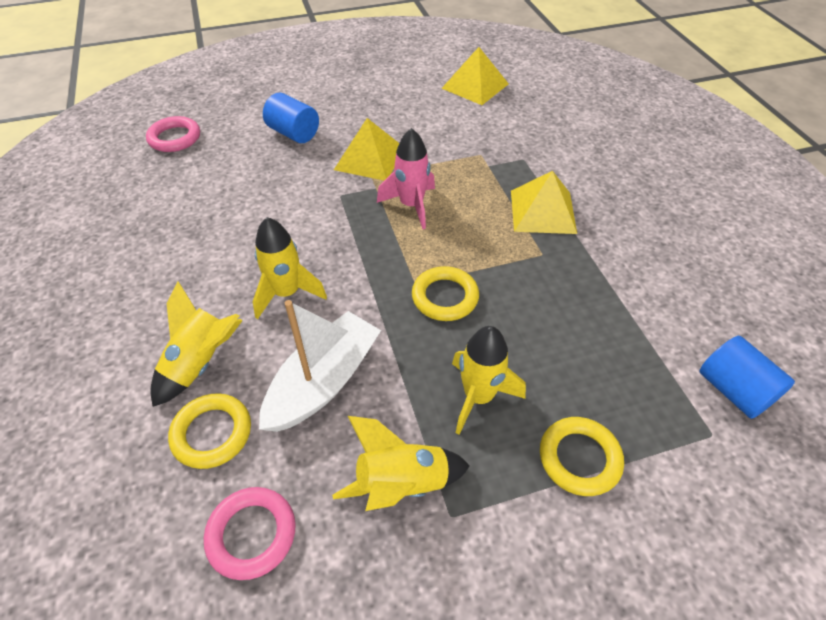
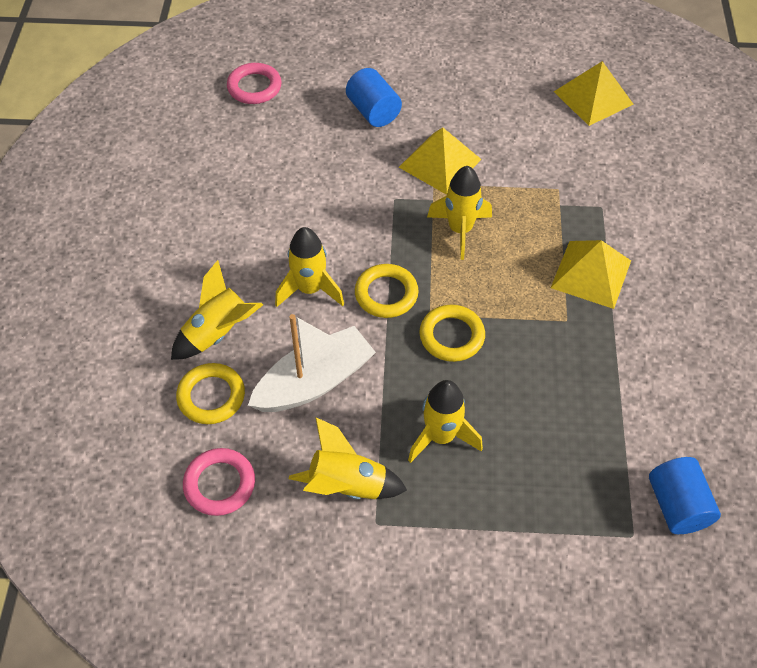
camera: 20 degrees right, 5 degrees up
(411, 205) = (460, 230): pink rocket -> yellow rocket
(579, 458) = (503, 515): yellow ring -> yellow ring (386, 294)

